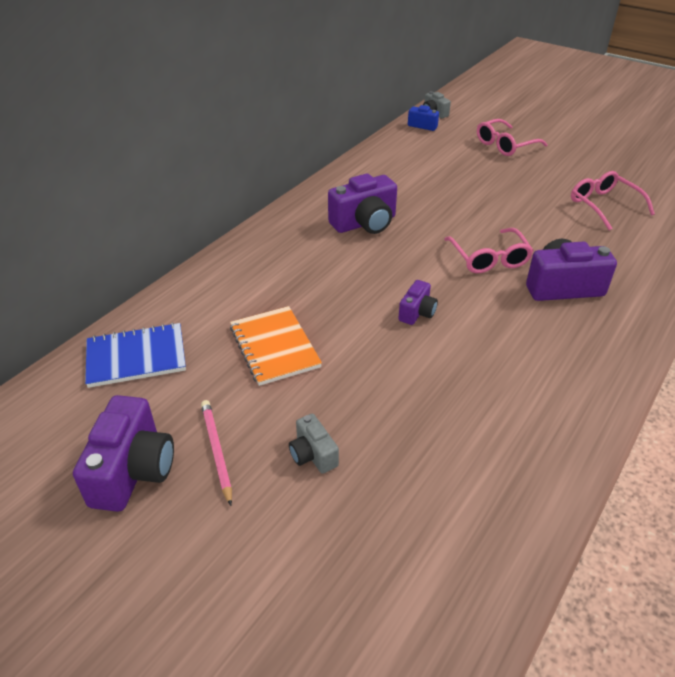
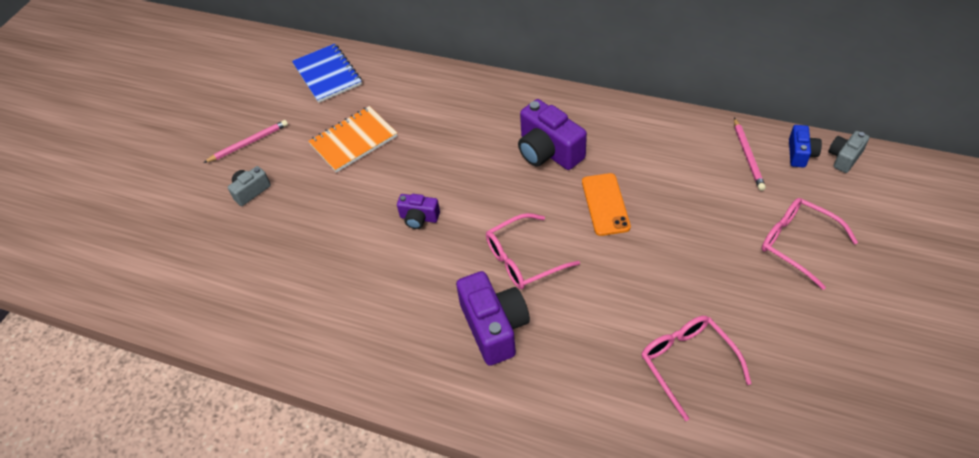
camera: 80 degrees right, 10 degrees up
(133, 471) = (229, 112): purple camera -> none
(415, 143) = (747, 156): none -> pink pencil
(440, 208) = (605, 204): none -> orange phone
(604, 205) = (687, 363): pink glasses -> pink glasses turned 75 degrees counterclockwise

